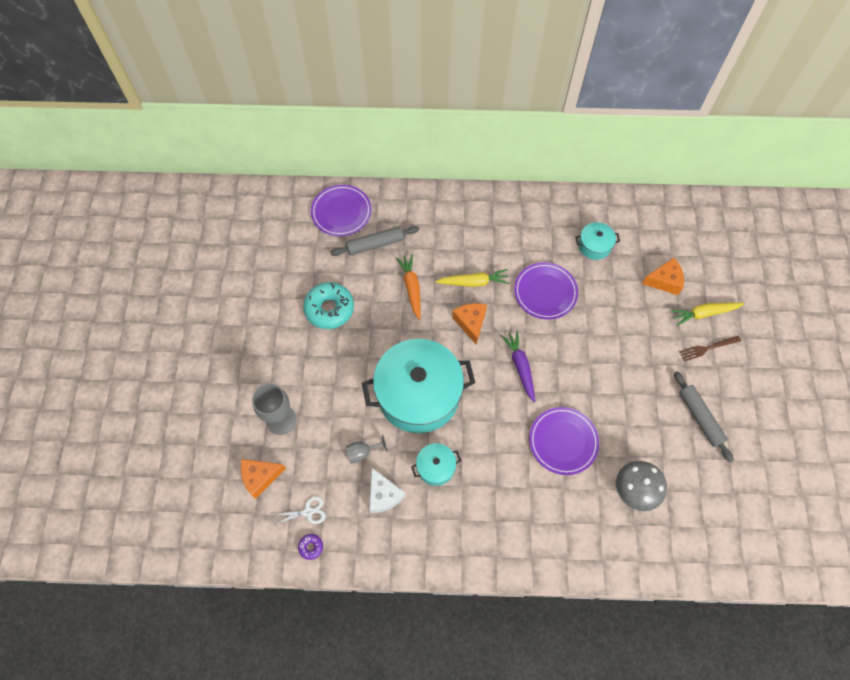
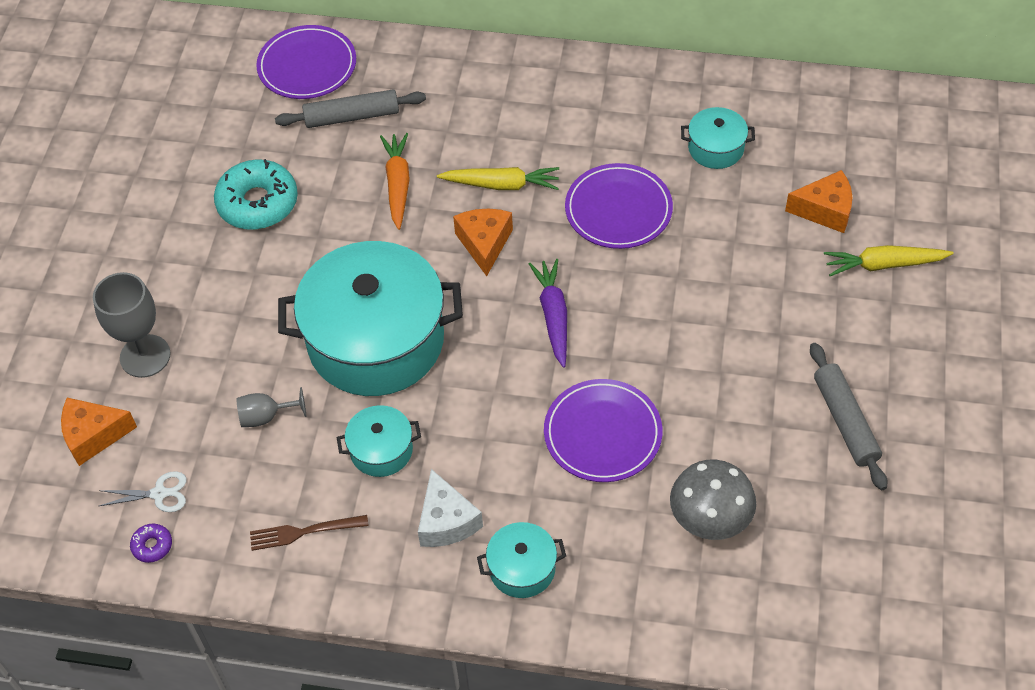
camera: 10 degrees right, 10 degrees down
(383, 495) = (287, 482): white cheese -> white cheese (446, 521)
(533, 535) = (522, 568): none -> turquoise pot
(707, 348) = (879, 317): brown fork -> brown fork (303, 532)

